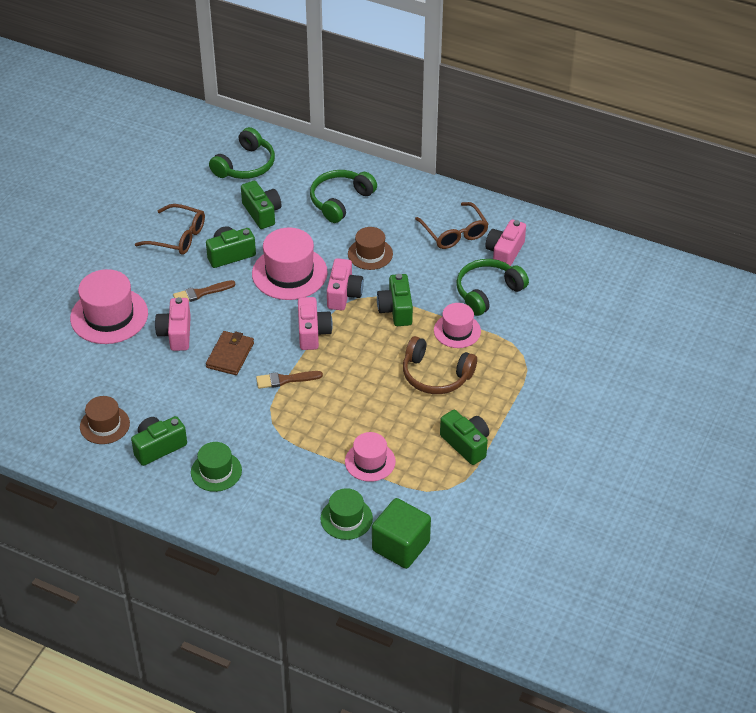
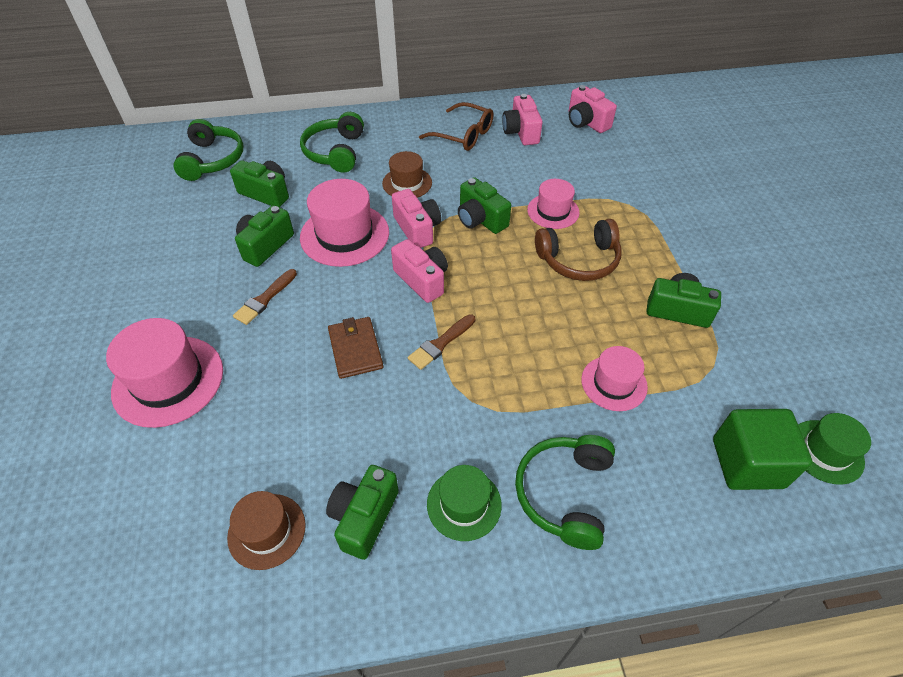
camera: 35 degrees left, 5 degrees up
(176, 334) = (271, 358): pink camera -> pink camera (586, 122)
(178, 237) = (191, 254): brown glasses -> none
(346, 518) = (661, 467): green hat -> green hat (826, 451)
(488, 292) = (542, 168): green headphones -> green headphones (565, 493)

